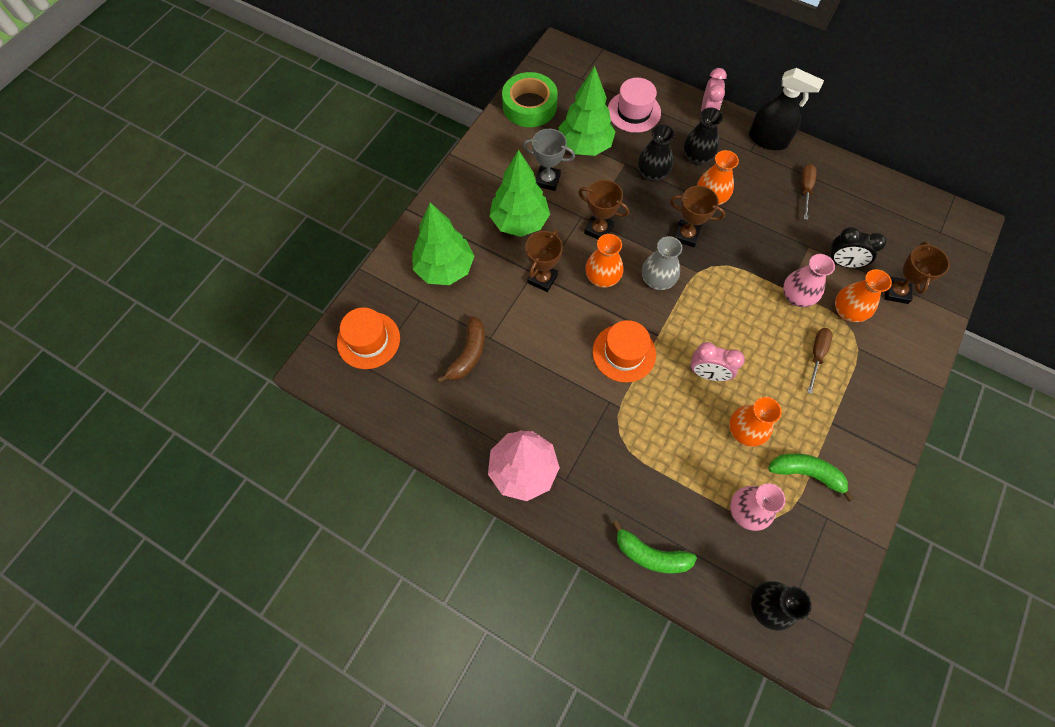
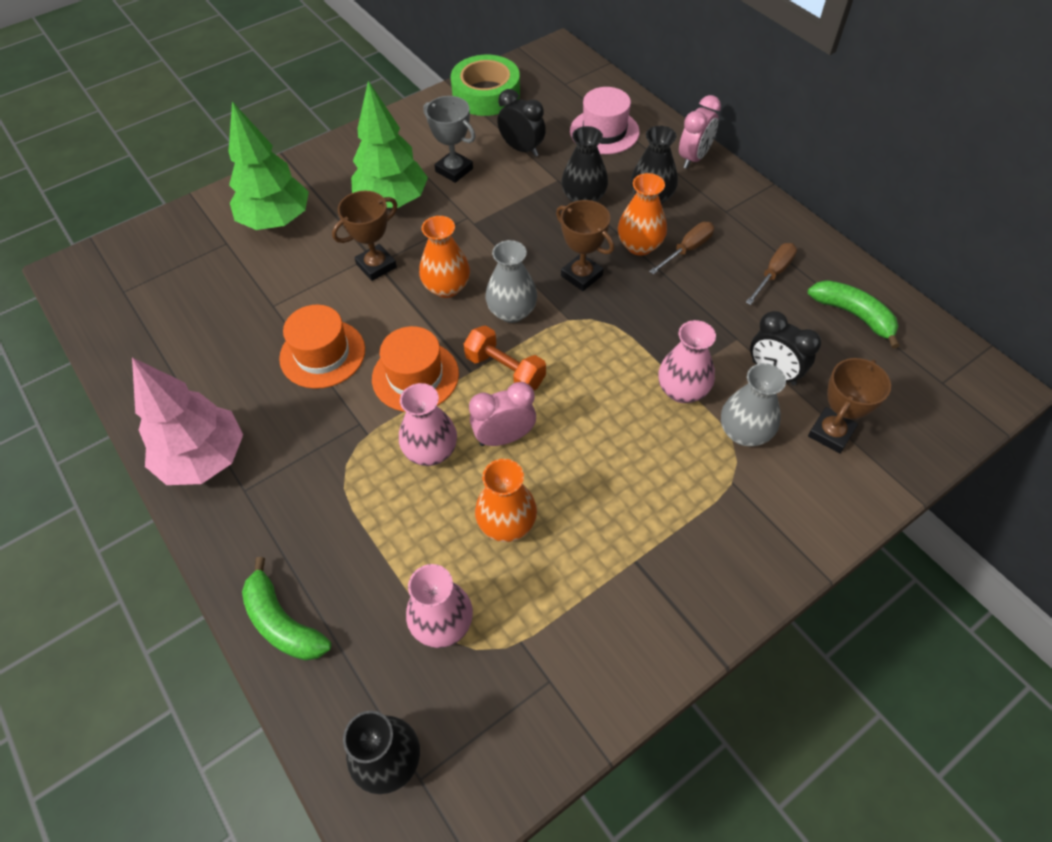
camera: 25 degrees right, 10 degrees down
(368, 340) = (144, 263): orange hat -> orange hat (322, 354)
(468, 354) = (237, 314): brown banana -> none
(585, 146) = (522, 149): green tree -> black clock
(598, 229) = (478, 236): brown trophy -> none
(668, 402) = (431, 451): none -> pink vase
(679, 326) = (505, 370): none -> orange dumbbell
(708, 373) = (504, 437): pink clock -> pink clock turned 120 degrees clockwise
(768, 139) = (757, 206): black spray bottle -> none
(806, 473) = (557, 610): green banana -> green banana (853, 315)
(816, 355) = (666, 470): brown screwdriver -> brown screwdriver (687, 249)
(847, 311) = (744, 432): orange vase -> grey vase

